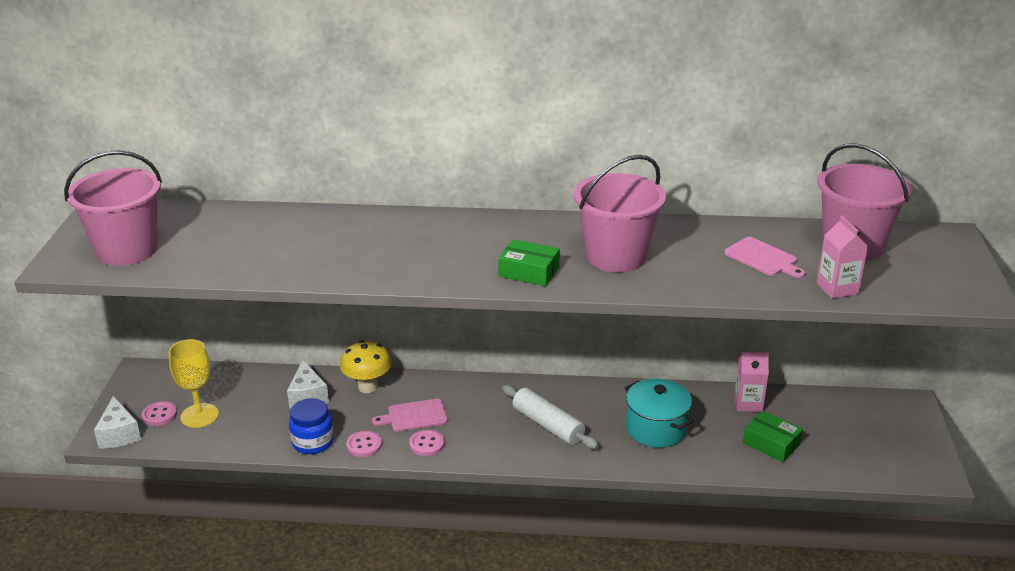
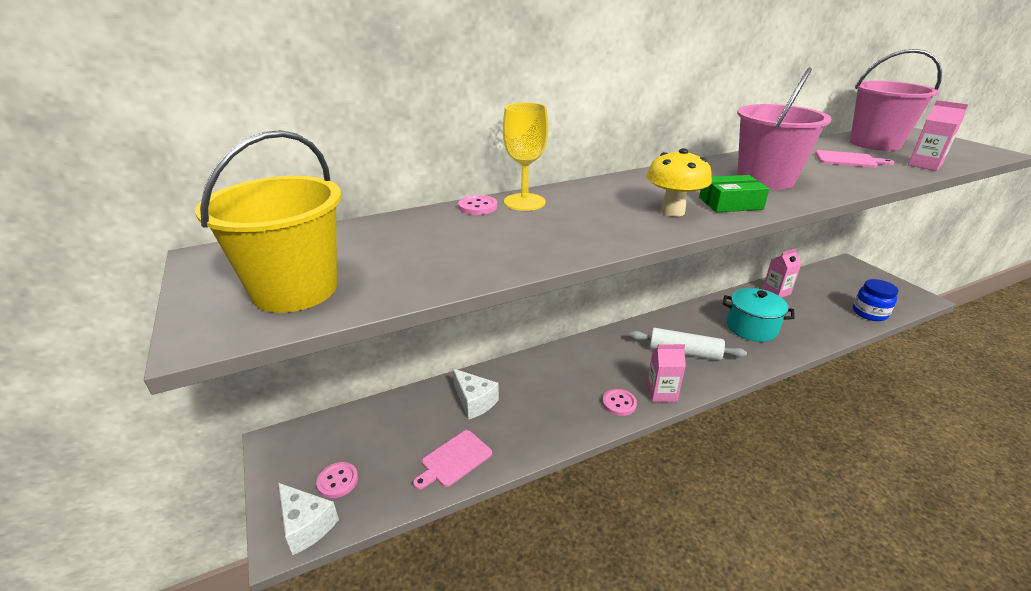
camera: 30 degrees left, 0 degrees up
(127, 250) = (295, 290): pink bucket -> yellow bucket
(199, 415) = (384, 463): yellow goblet -> yellow goblet (524, 202)
(313, 442) = (523, 443): blue jar -> blue jar (869, 313)
(364, 445) = (570, 426): pink button -> pink button (478, 207)
(368, 387) = (517, 373): yellow mushroom -> yellow mushroom (672, 211)
(414, 416) = (582, 383): pink cutting board -> pink cutting board (454, 459)
(476, 451) = (661, 393): none -> pink carton
(771, 443) = (823, 312): green box -> none

